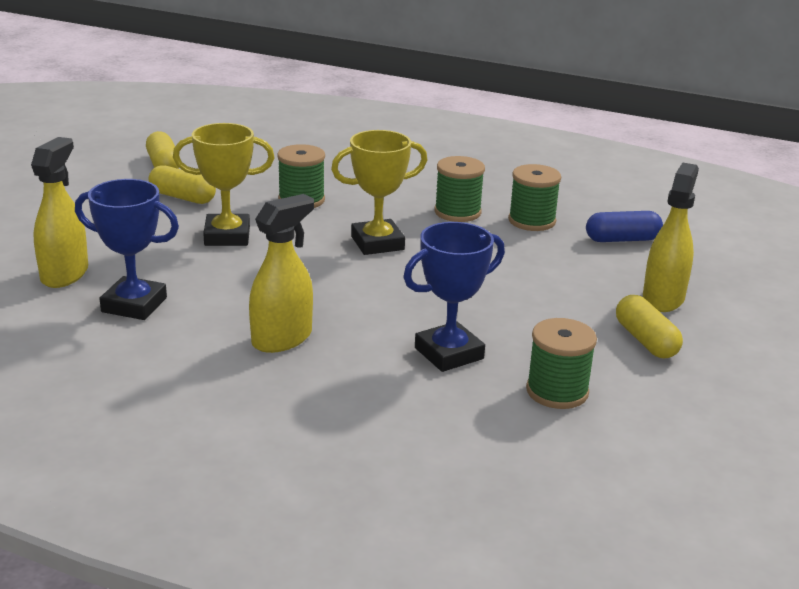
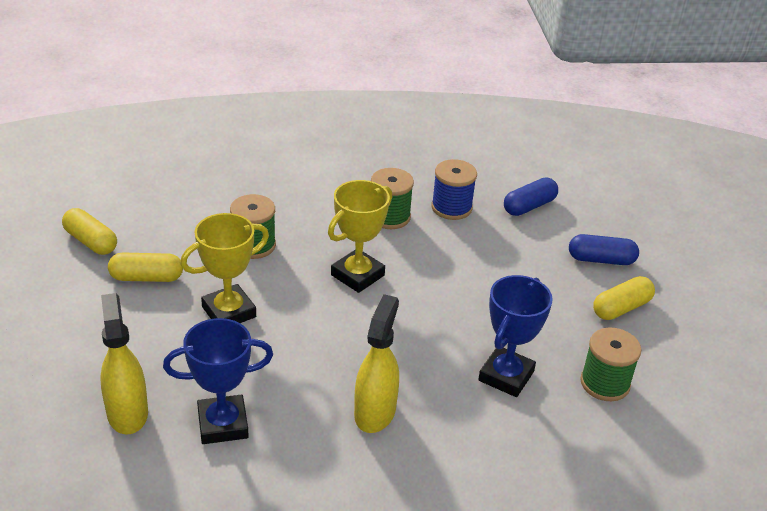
camera: 30 degrees left, 10 degrees up
(532, 221) = (451, 208): green spool -> blue spool
(645, 341) = (621, 308): yellow capsule -> yellow capsule turned 75 degrees counterclockwise
(663, 298) = (601, 260): yellow spray bottle -> blue capsule

